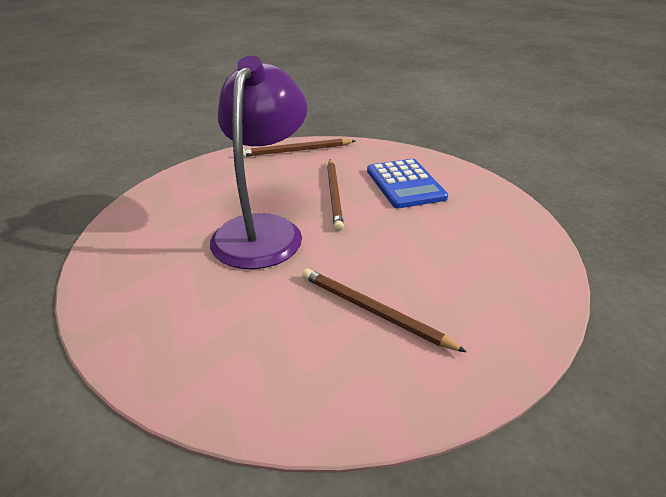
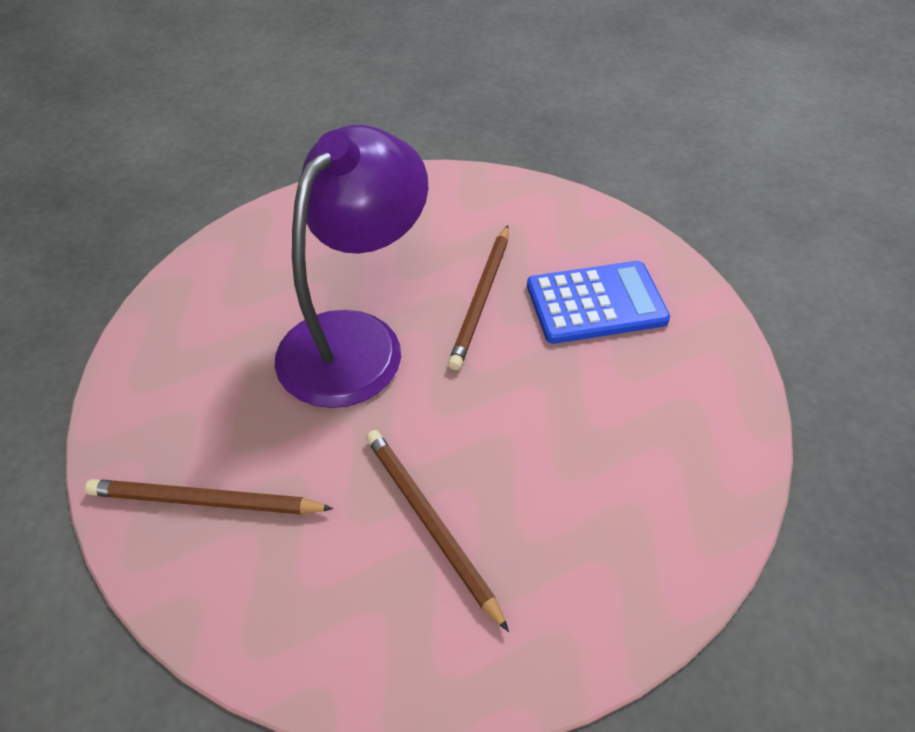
camera: 20 degrees right, 15 degrees up
(296, 151) = (469, 193): brown pencil -> brown pencil (205, 501)
(405, 184) = (596, 303): blue calculator -> blue calculator turned 105 degrees counterclockwise

